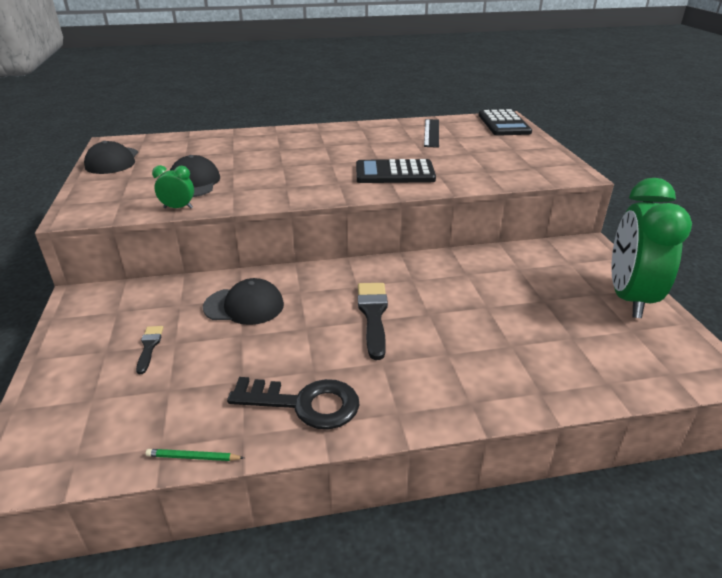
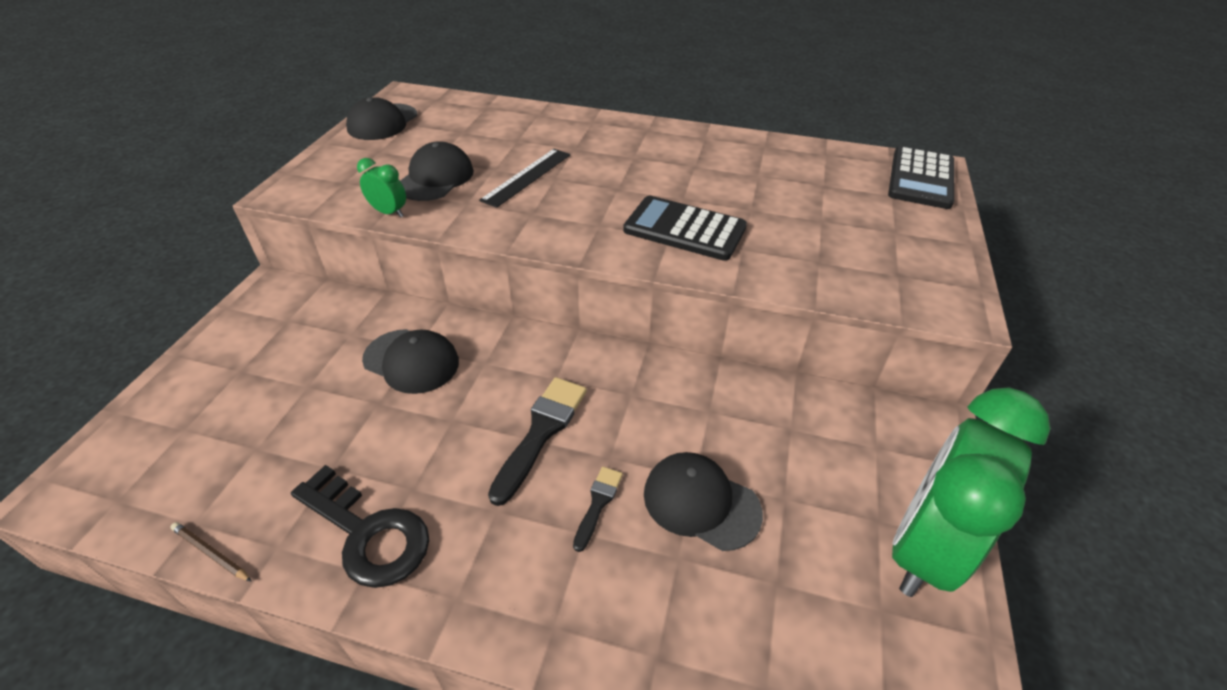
camera: 25 degrees right, 10 degrees up
(149, 347) = (281, 381): black brush -> black brush (598, 503)
(193, 457) = (211, 553): green pencil -> brown pencil
(431, 133) = (796, 169): black ruler -> black ruler (527, 177)
(500, 317) = (701, 502): none -> black cap

